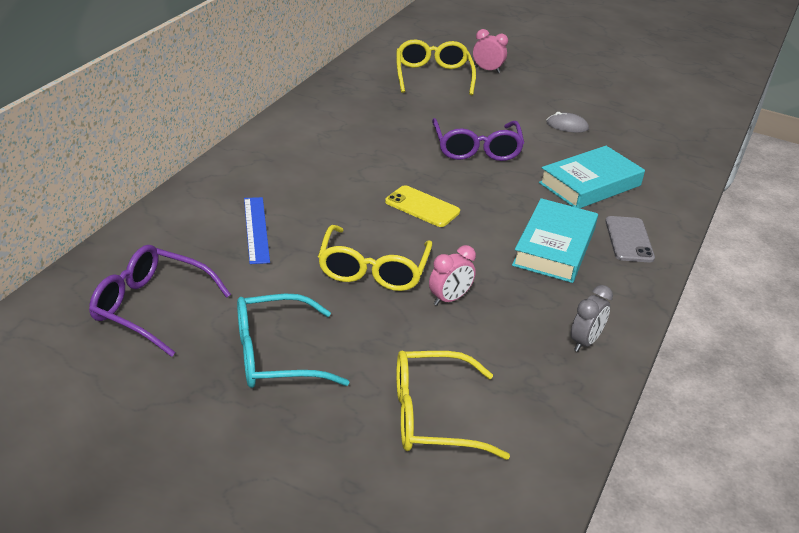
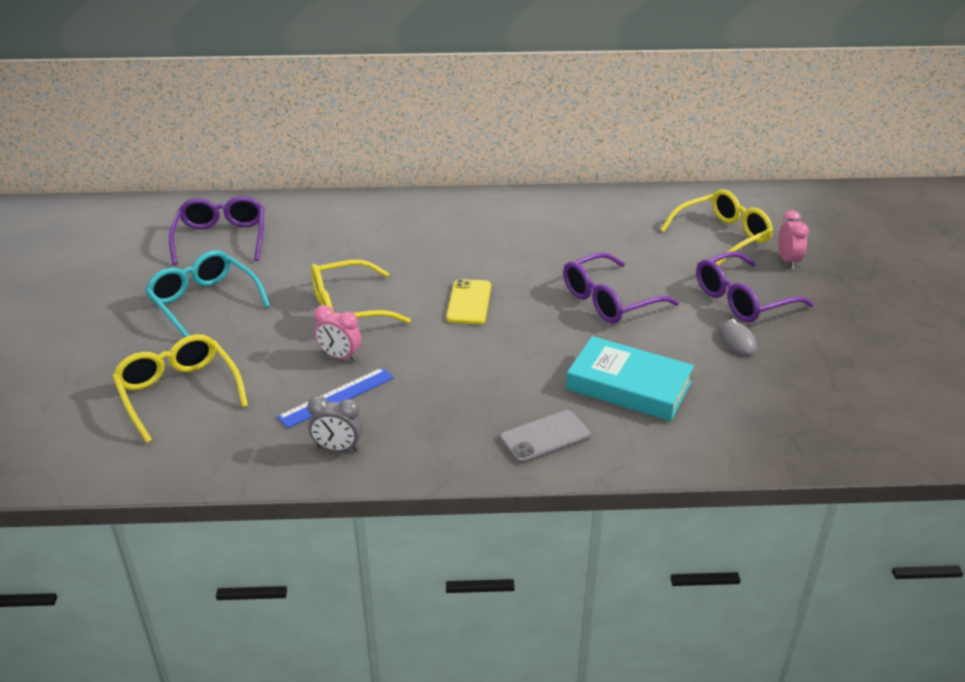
camera: 65 degrees right, 0 degrees up
(256, 229) = (353, 242): blue ruler -> blue ruler (336, 397)
(520, 104) = (742, 300): none -> purple glasses
(554, 247) = (480, 392): turquoise book -> none

